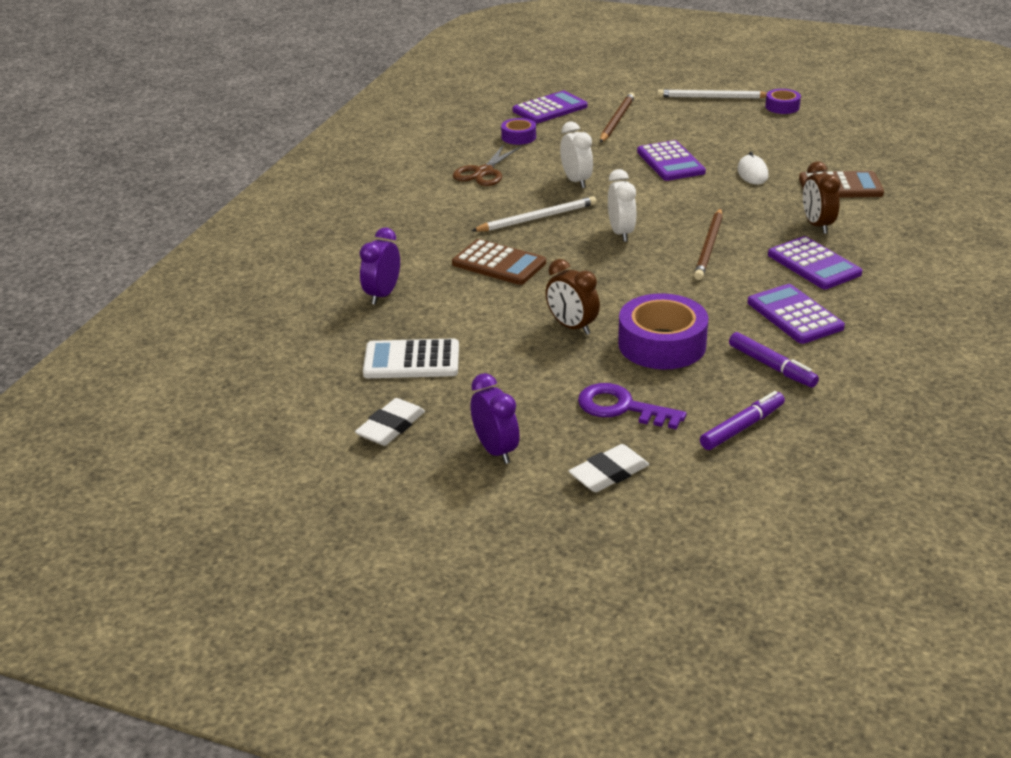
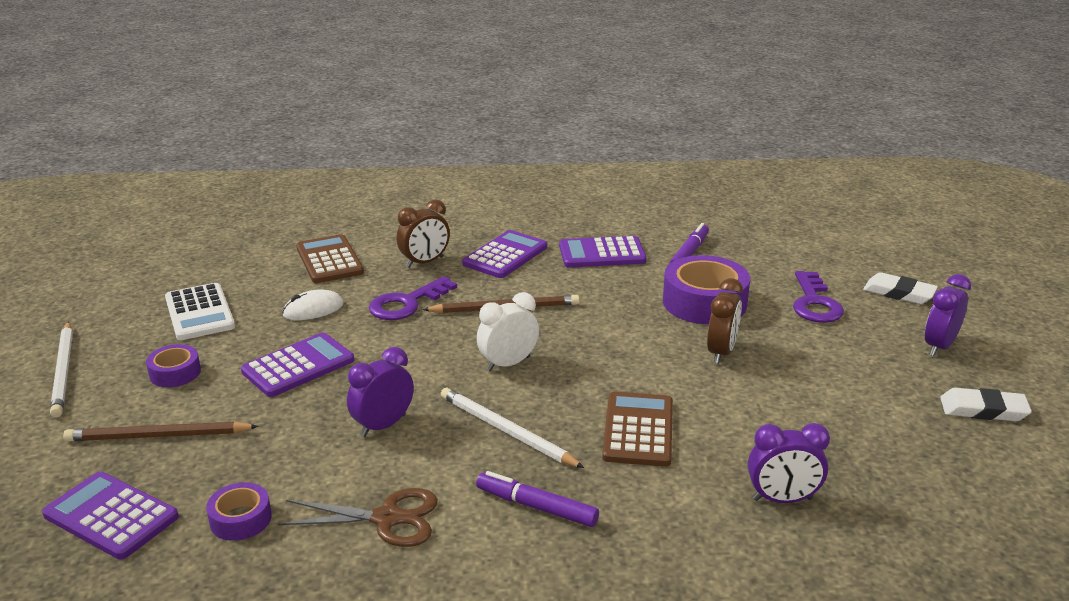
camera: 115 degrees left, 5 degrees down
(411, 360) = (877, 432): white calculator -> white calculator (199, 313)
(576, 181) = (383, 425): white clock -> purple clock
(742, 208) = (407, 303): none -> purple key
(742, 427) = (781, 253): purple marker -> purple marker (536, 507)
(782, 107) = (101, 317): purple tape -> purple tape (175, 373)
(794, 315) = (602, 253): purple calculator -> purple calculator turned 45 degrees clockwise

